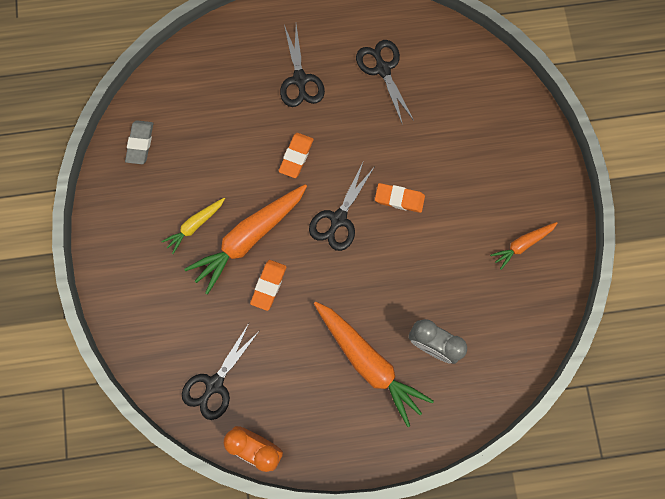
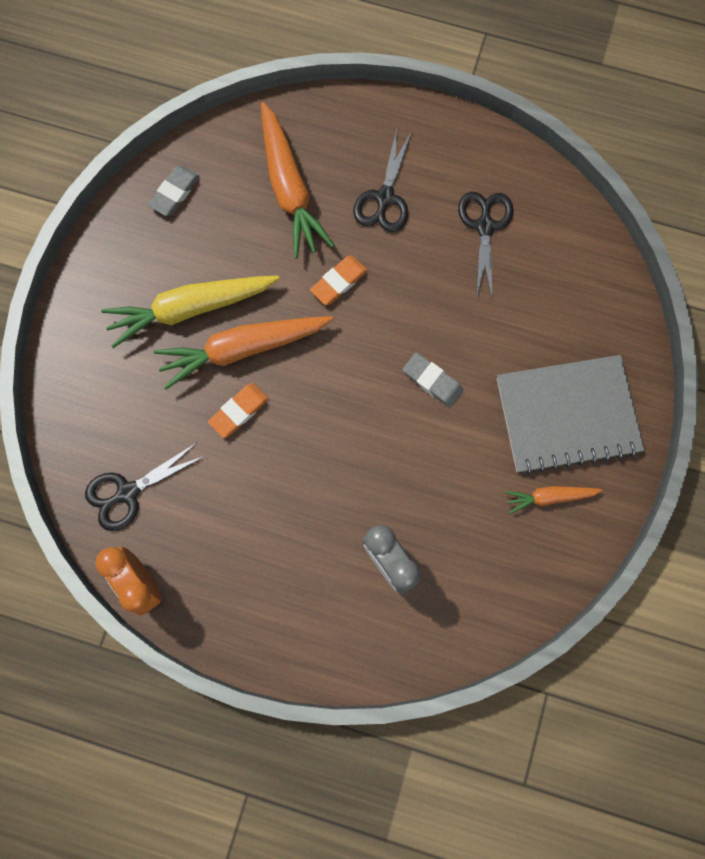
camera: 25 degrees right, 0 degrees up
(195, 225) = (190, 309): yellow carrot -> yellow carrot, size x1.92
(338, 219) = (352, 373): black scissors -> none
(368, 362) = (308, 548): orange carrot -> orange carrot (289, 188)
(399, 199) = (432, 381): orange eraser -> grey eraser
(506, 180) = (567, 415): none -> grey notebook

